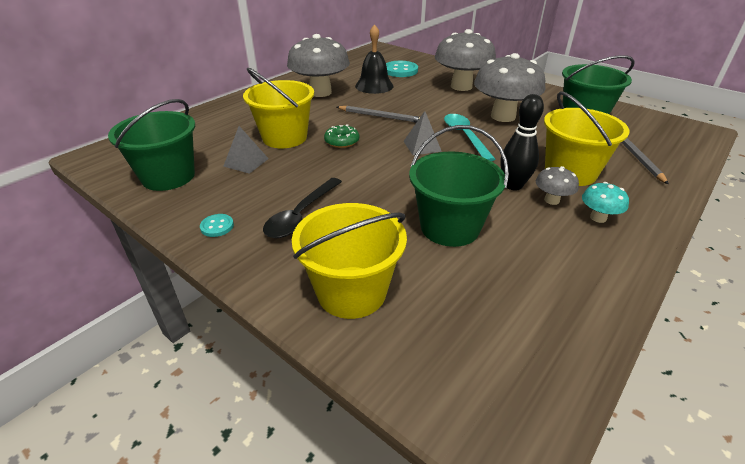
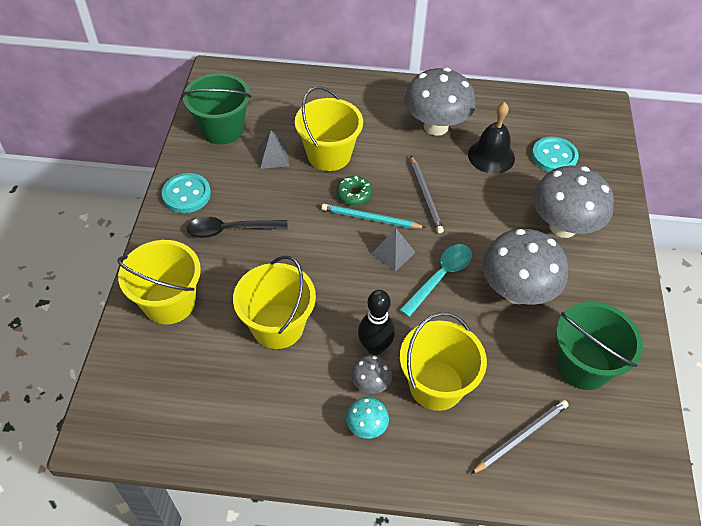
camera: 55 degrees right, 15 degrees up
(217, 226) = (186, 194): turquoise button -> turquoise button, size x1.89
(376, 143) = (370, 219): none -> turquoise pencil
(450, 227) = (278, 326): green bucket -> yellow bucket

